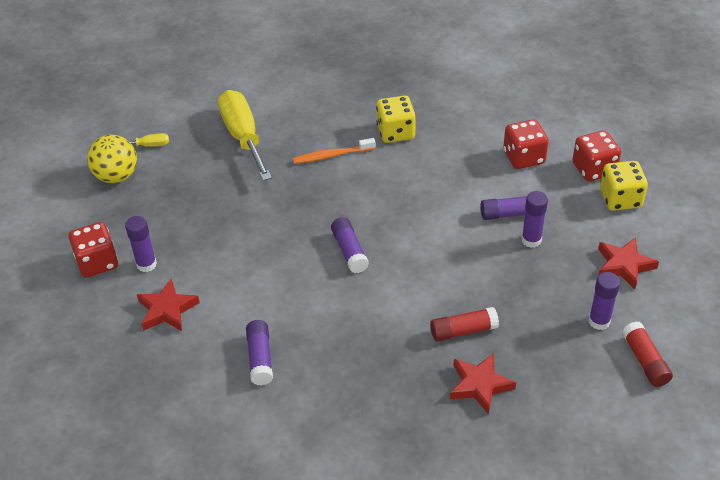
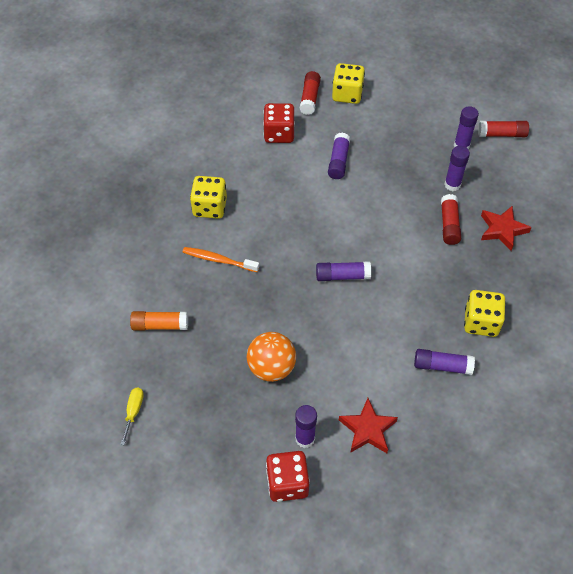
camera: 75 degrees left, 10 degrees up
(116, 176) = (168, 449): yellow ball -> none
(219, 223) = (271, 368): none -> orange ball
(243, 137) = (160, 325): yellow screwdriver -> orange glue stick
(330, 384) = (481, 322): none -> yellow dice
(332, 155) = (219, 260): orange toothbrush -> orange toothbrush turned 105 degrees clockwise
(531, 240) = (371, 157): purple glue stick -> purple glue stick (452, 185)
(593, 169) = (310, 98): red dice -> red glue stick
(624, 265) = (413, 115): red star -> none

